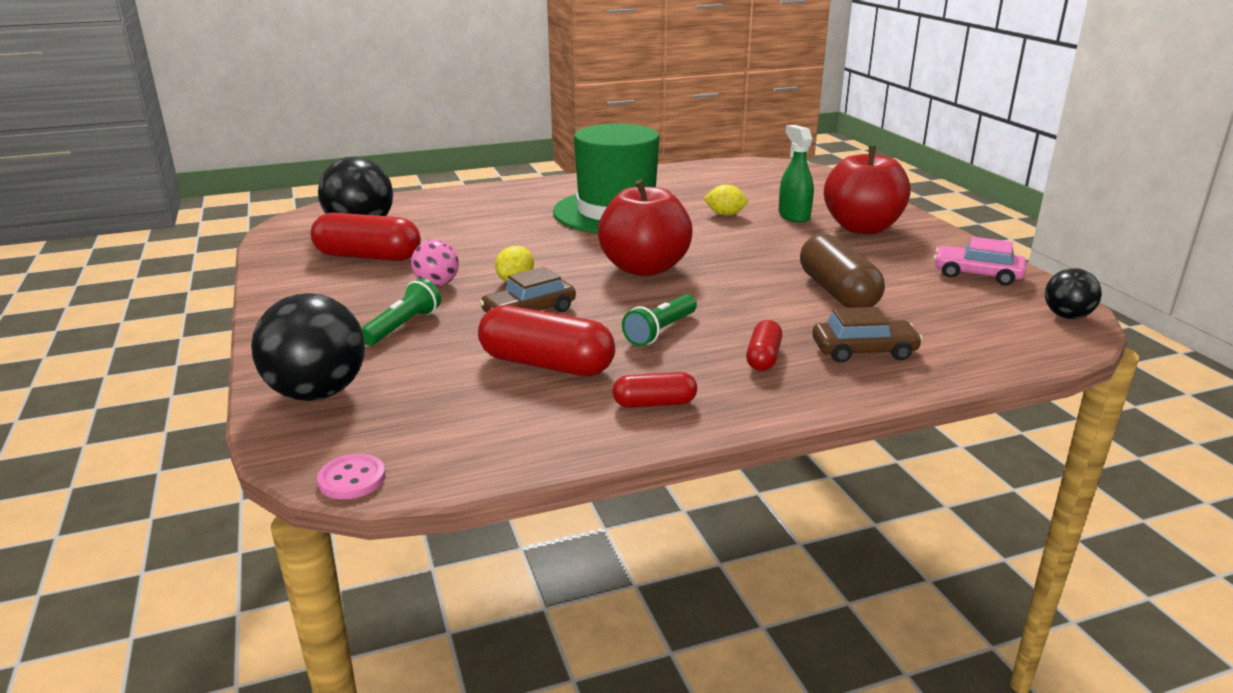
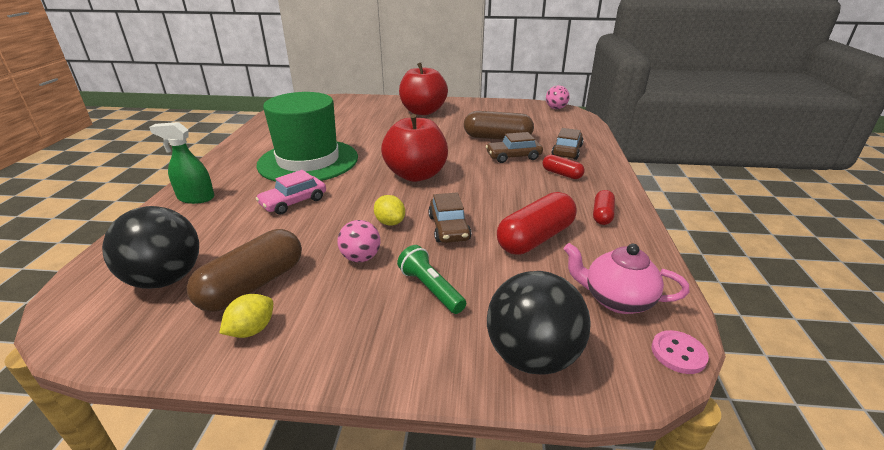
camera: 65 degrees left, 5 degrees up
(368, 257) = (253, 285): red capsule -> brown capsule
(439, 432) = (616, 300): none -> pink teapot
(660, 331) = (512, 192): green flashlight -> none
(725, 214) = (360, 134): yellow lemon -> yellow lemon (252, 330)
(781, 314) = (513, 156): none -> brown car
(794, 216) = (386, 120): green spray bottle -> green spray bottle (196, 198)
(977, 274) = (502, 109): pink car -> pink car (293, 202)
(1067, 316) = (556, 108): black ball -> pink ball

